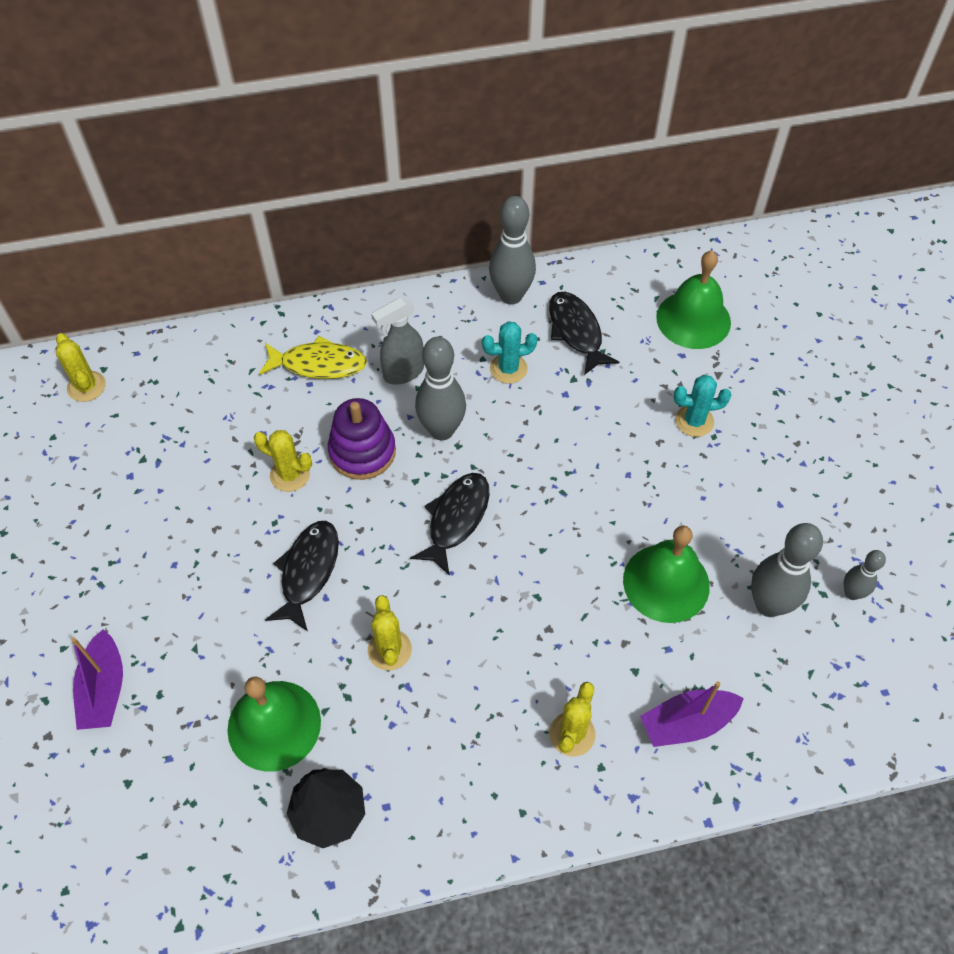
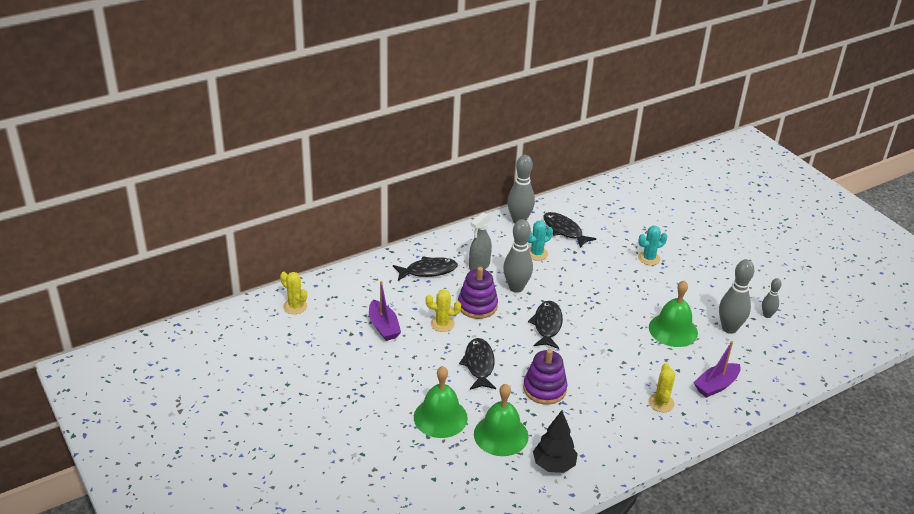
camera: 20 degrees left, 20 degrees down
(104, 689) = (394, 441): purple boat -> purple boat (383, 327)
(318, 364) = (428, 271): yellow fish -> black fish
(389, 650) = (544, 389): yellow cactus -> purple stacking toy
(693, 319) = (623, 214): green bell -> green bell (440, 417)

